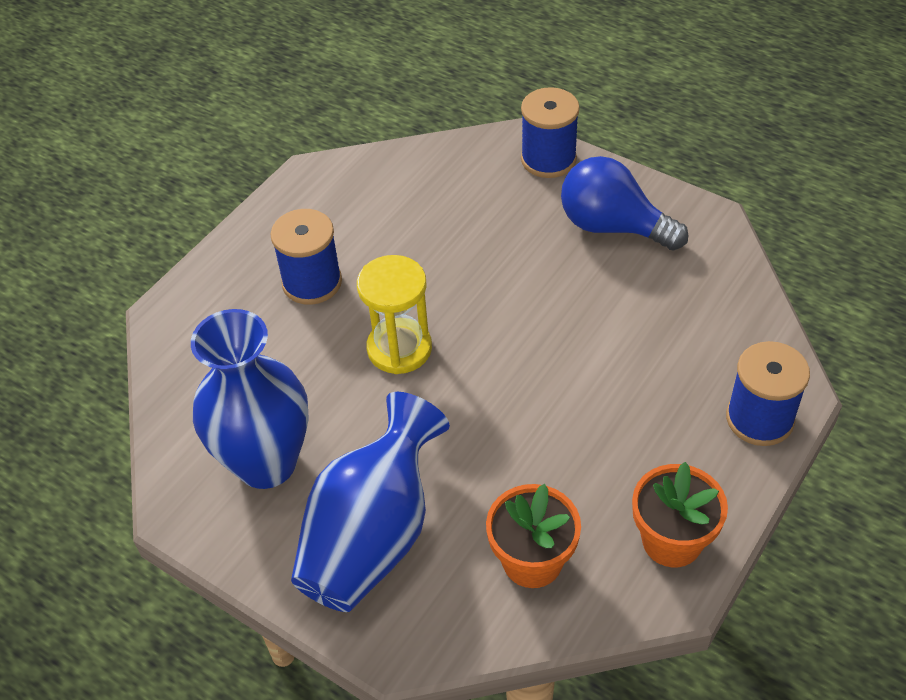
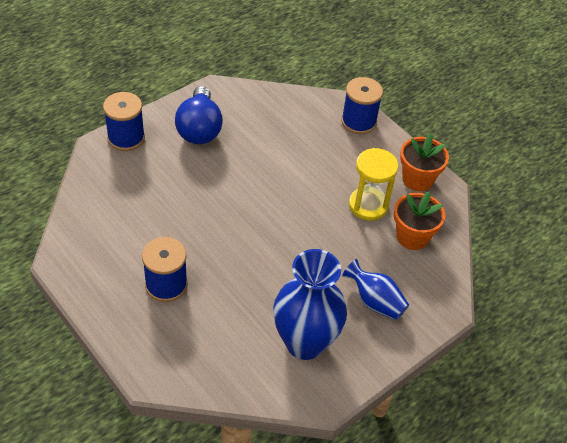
camera: 80 degrees left, 0 degrees up
(373, 536) = (375, 301): blue vase -> blue vase, size x0.55
(399, 348) = (245, 254): yellow hourglass -> yellow hourglass (368, 205)
(613, 226) = (199, 129): blue light bulb -> blue light bulb turned 45 degrees counterclockwise

